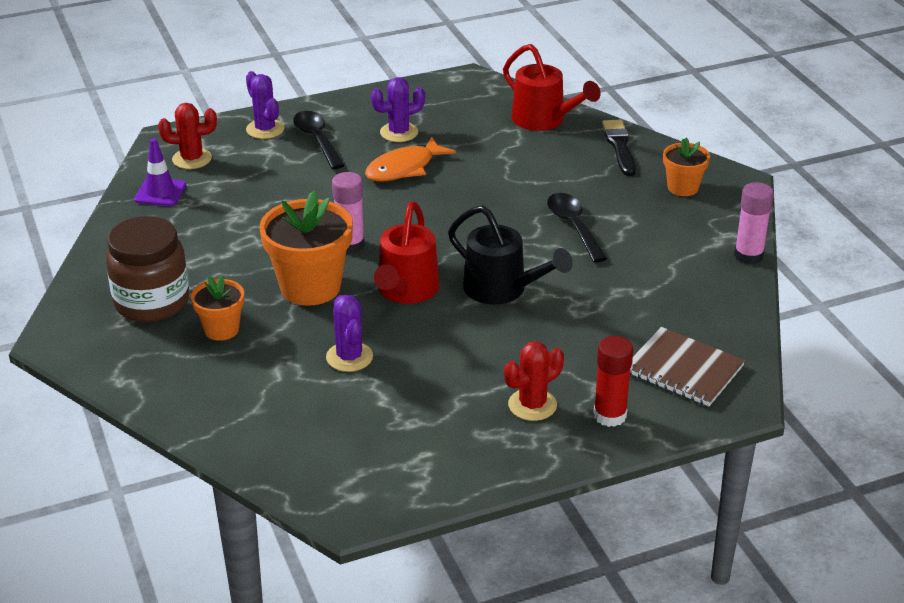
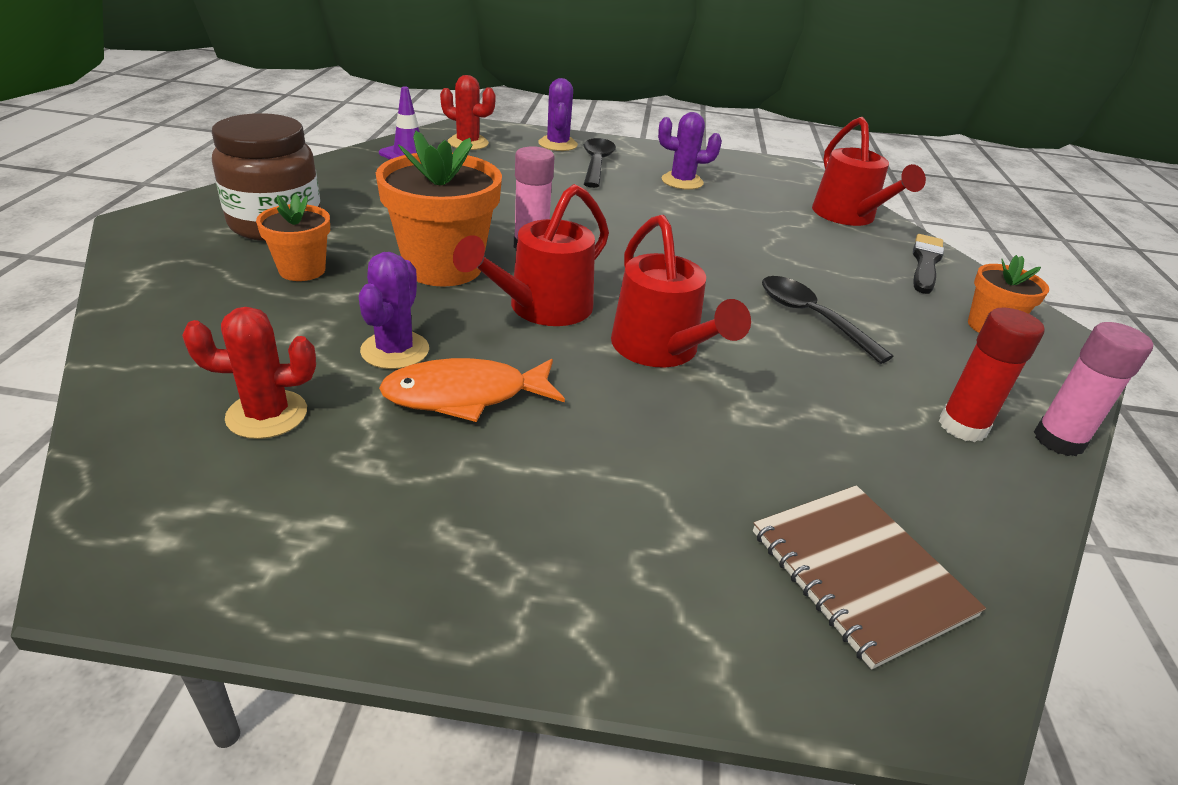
camera: 25 degrees right, 0 degrees up
(404, 168) = (658, 207): orange fish -> orange fish (465, 395)
(503, 290) = (661, 351): black watering can -> red watering can
(532, 405) = (564, 519): red cactus -> red cactus (267, 414)
(573, 226) = (811, 317): black spoon -> black spoon turned 45 degrees counterclockwise
(609, 415) = (674, 597): red glue stick -> red glue stick (962, 426)

